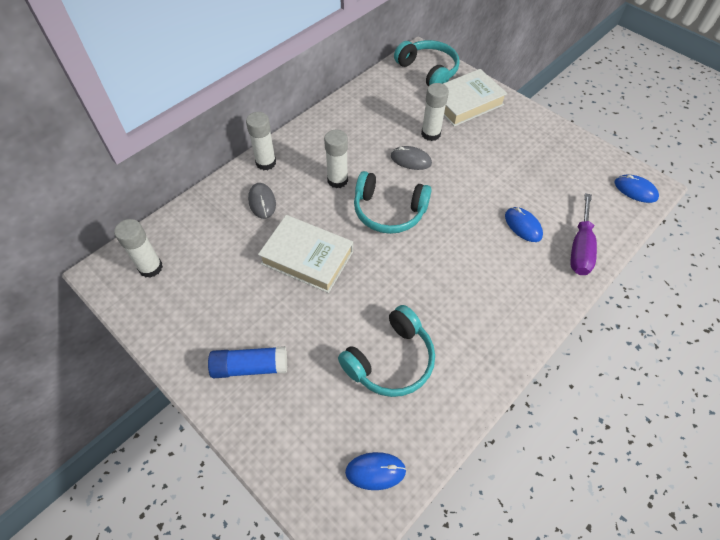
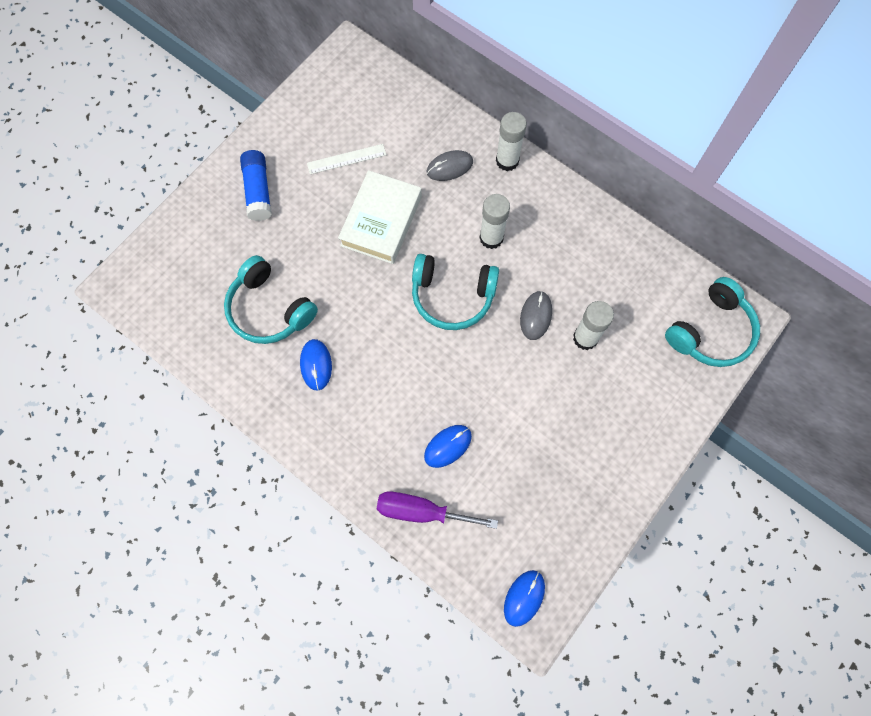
camera: 85 degrees right, 15 degrees up
(150, 267) = (357, 87): white glue stick -> none
(232, 282) = (346, 159): none -> white ruler
(375, 471) = (167, 304): blue mouse -> blue mouse (316, 365)
(389, 211) = (452, 296): turquoise headphones -> turquoise headphones turned 90 degrees counterclockwise
(466, 102) = (655, 382): white book -> none

